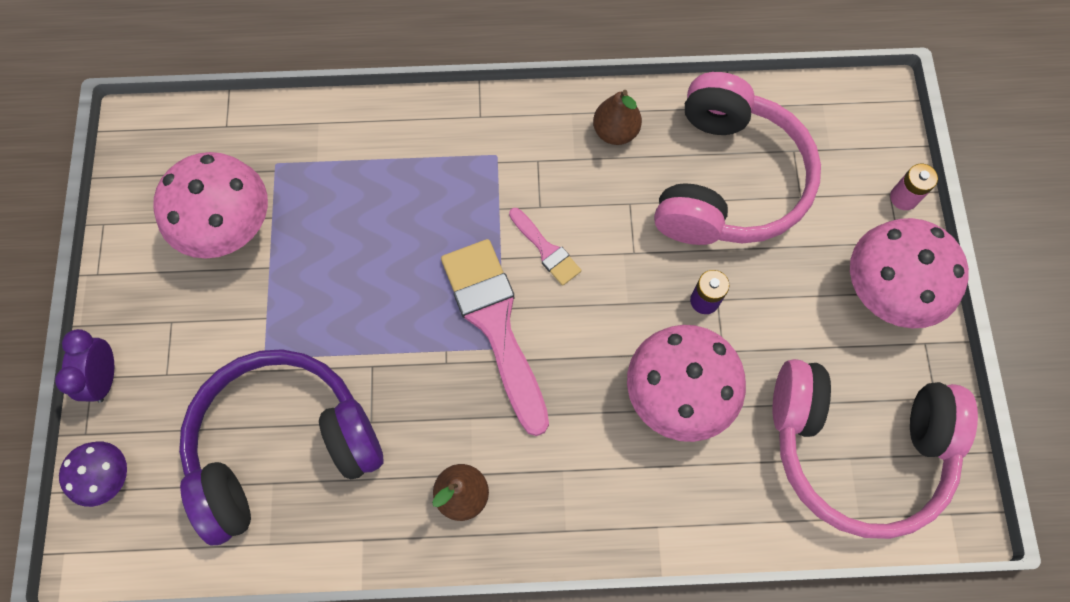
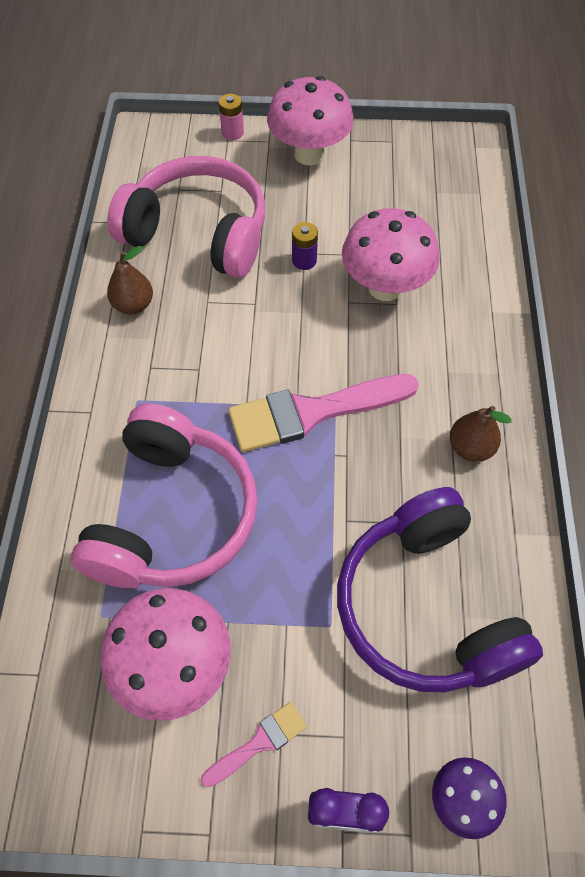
camera: 85 degrees left, 10 degrees down
(546, 250) = (243, 367): pink brush -> pink brush (259, 742)
(857, 448) = (428, 187): pink headphones -> pink headphones (172, 515)

